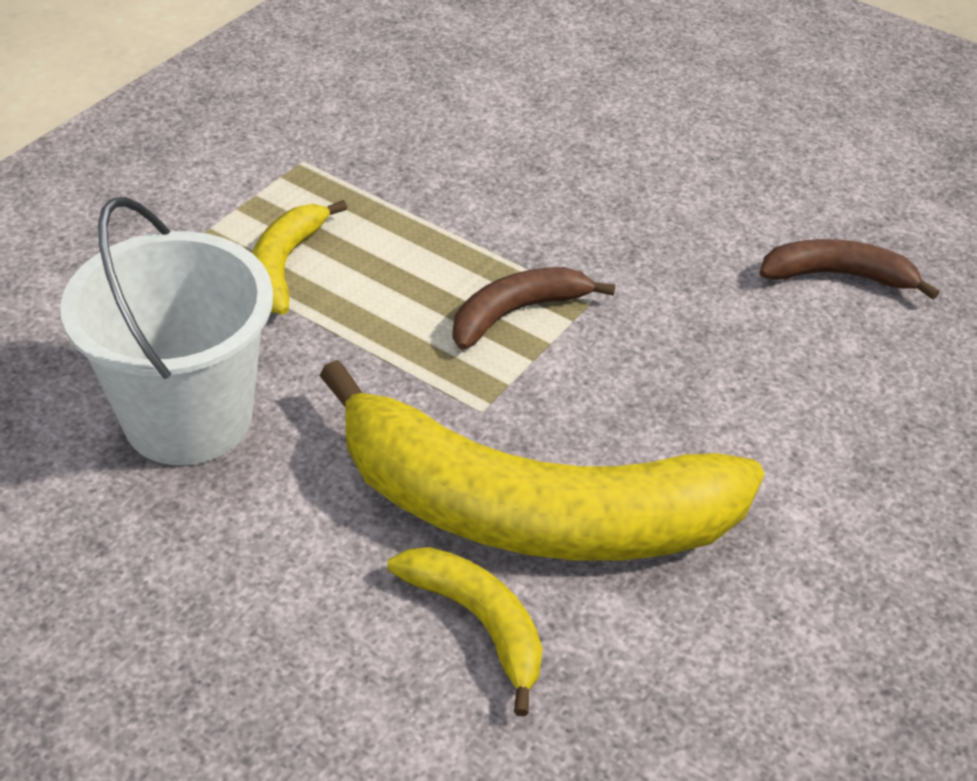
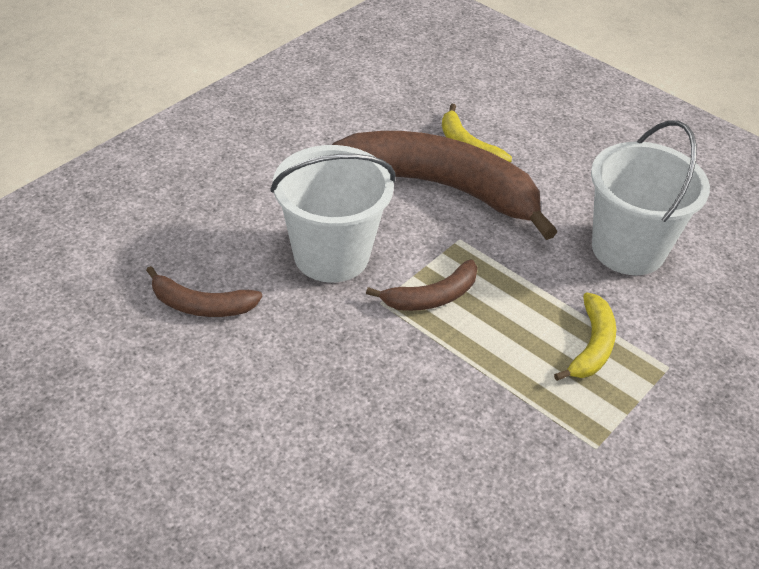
camera: 175 degrees left, 0 degrees up
(528, 511) = (438, 187): yellow banana -> brown banana
(684, 362) = (331, 255): none -> white bucket

